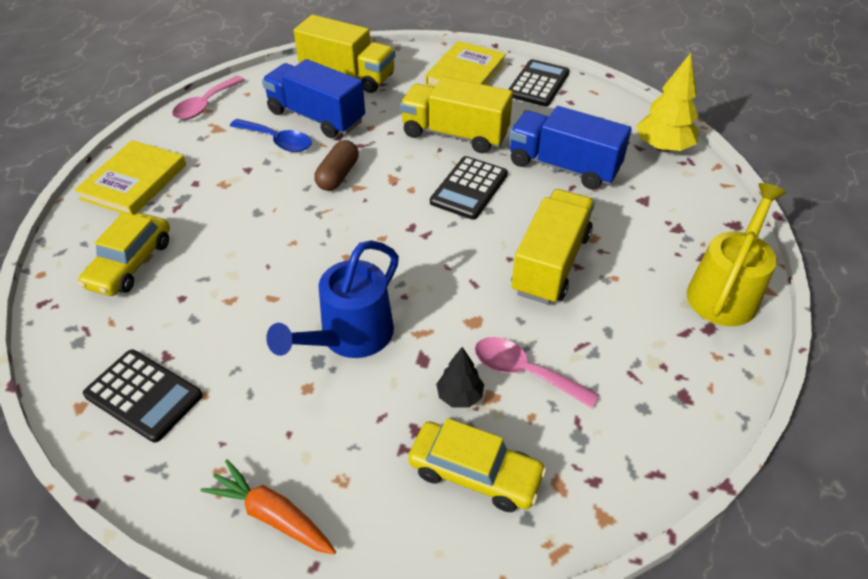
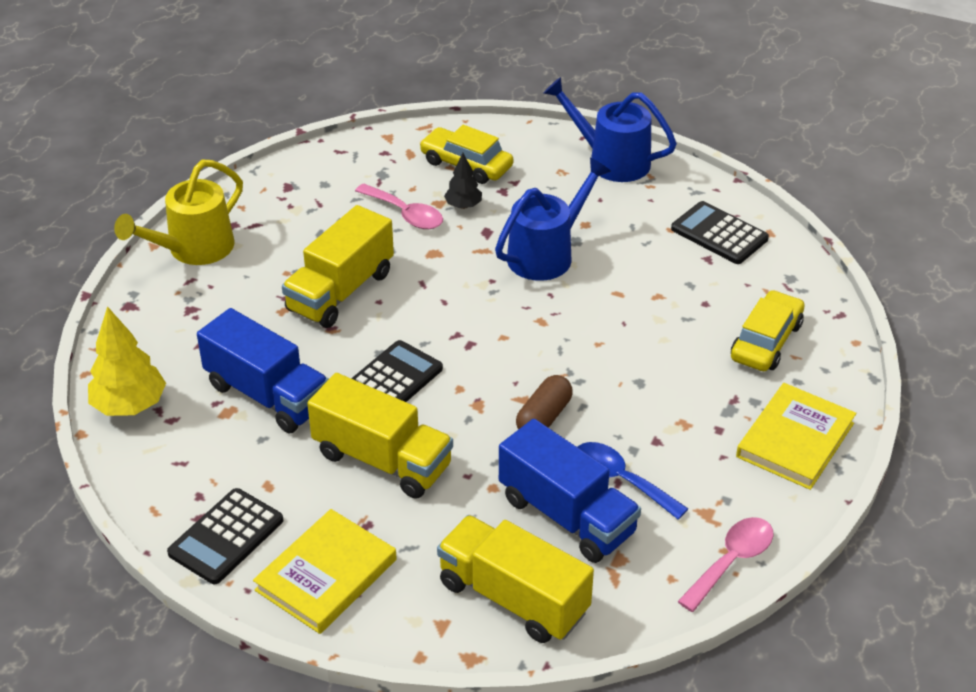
camera: 170 degrees left, 5 degrees down
(272, 515) = (610, 160): orange carrot -> blue watering can

